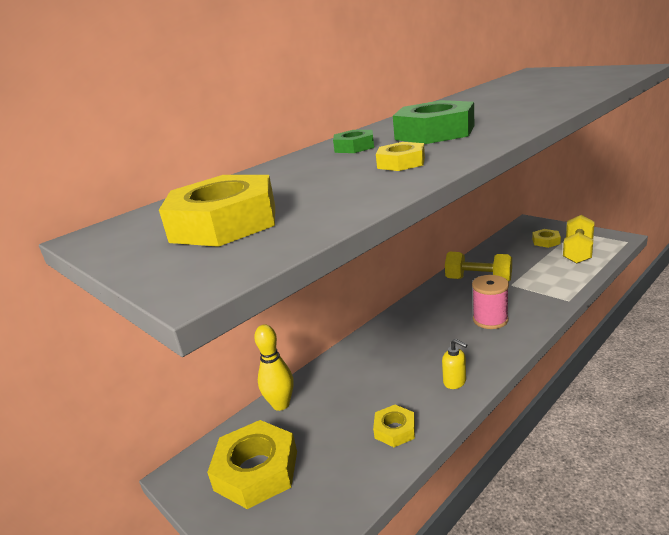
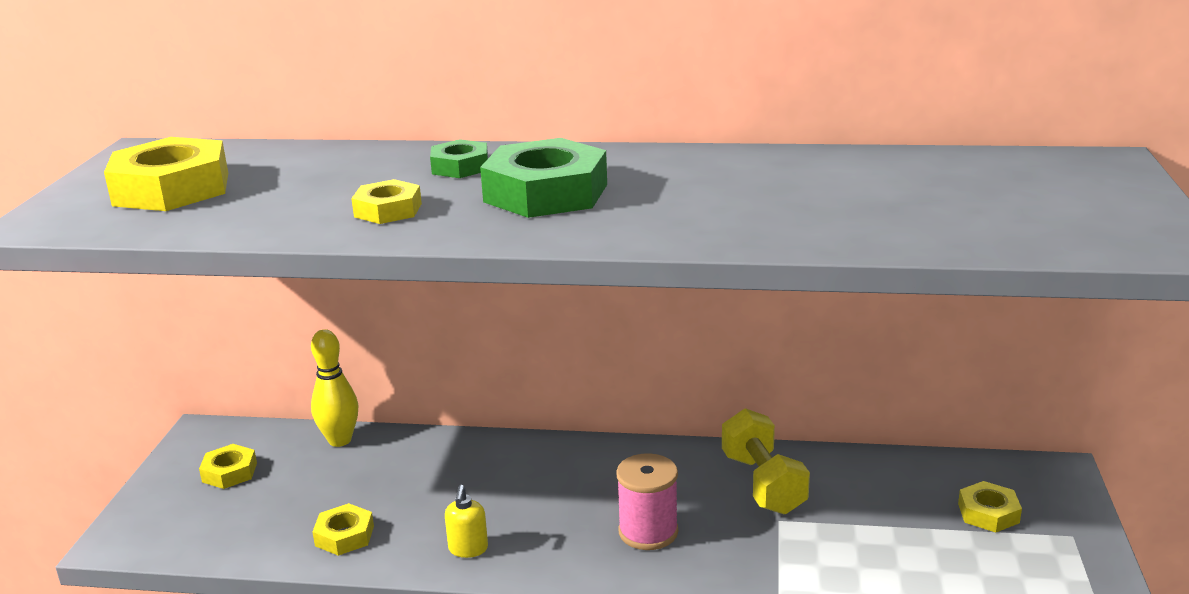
camera: 50 degrees right, 0 degrees up
(256, 470) = (229, 472): yellow nut -> yellow nut, size x0.53
(578, 251) = (983, 561): yellow dumbbell -> none

